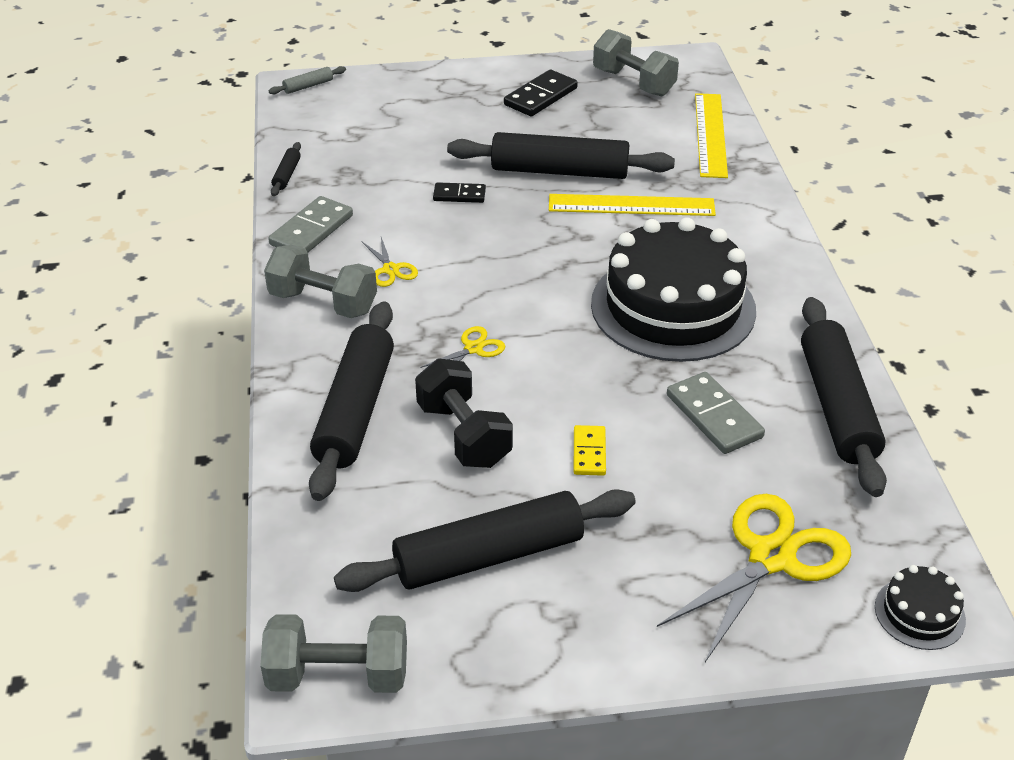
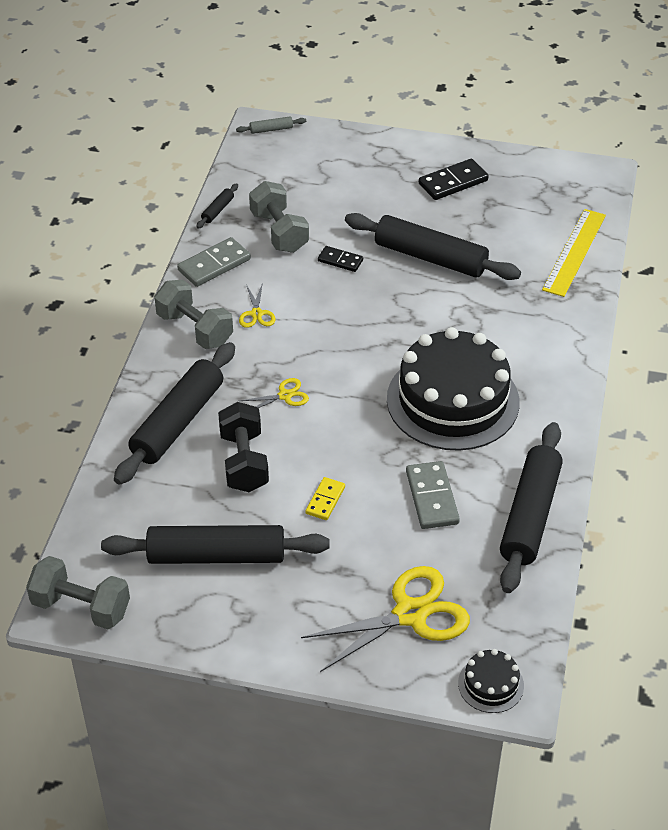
camera: 20 degrees right, 5 degrees up
(631, 205) = (471, 303): yellow ruler -> none
(633, 82) = (538, 186): grey dumbbell -> grey dumbbell (279, 232)

